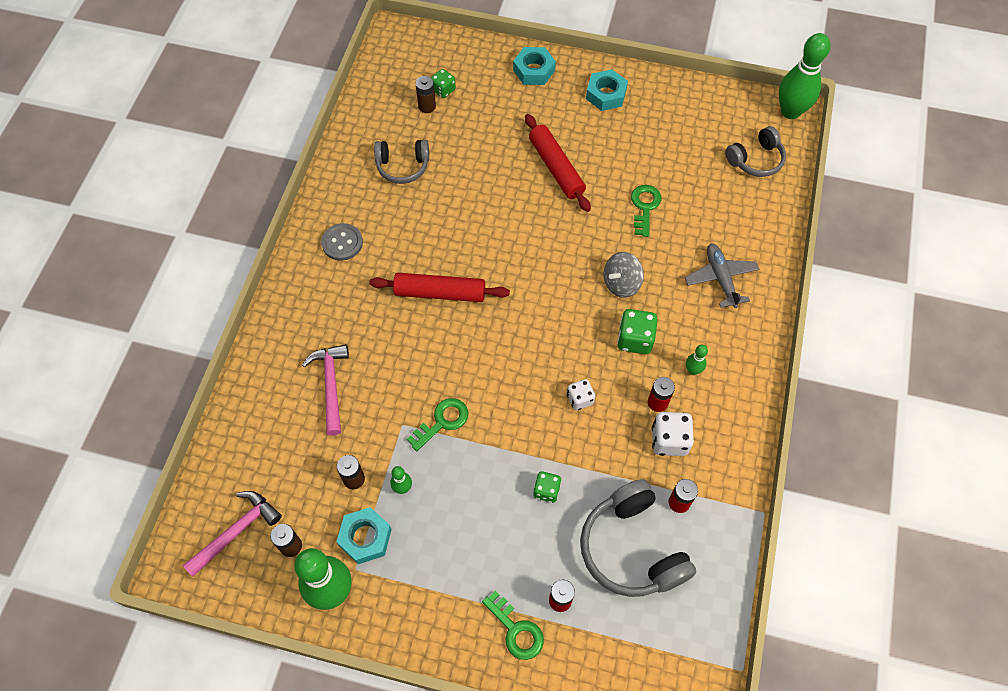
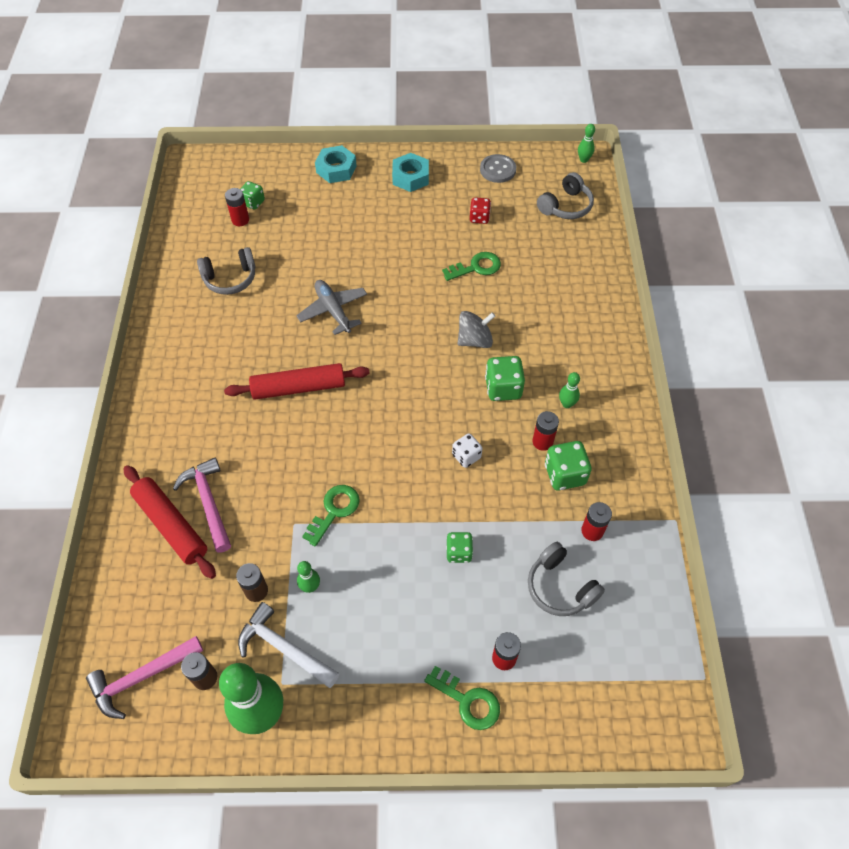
camera: 15 degrees left, 5 degrees down
(237, 531) = (141, 678): pink hammer -> pink hammer turned 150 degrees counterclockwise
(342, 243) = (186, 362): grey button -> grey button (497, 170)
(365, 537) = (284, 648): turquoise nut -> white hammer
(427, 106) = (240, 220): brown battery -> red battery
(556, 168) = (382, 250): red rolling pin -> red rolling pin (171, 525)
(621, 283) = (475, 340): grey spinning top -> grey spinning top turned 150 degrees counterclockwise
(632, 548) = (560, 587): grey headphones -> grey headphones, size x0.62
(645, 207) = (476, 267): green key -> green key turned 75 degrees clockwise
(663, 154) = (479, 218): none -> red dice
(669, 440) = (564, 474): white dice -> green dice
(720, 278) = (566, 315): grey plane -> grey plane (333, 310)
(790, 111) = (583, 160): green bowling pin -> green bowling pin, size x0.44

